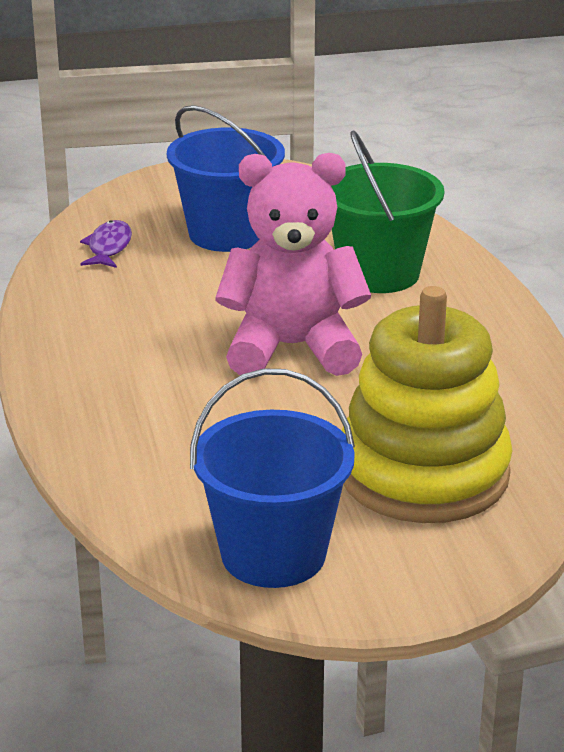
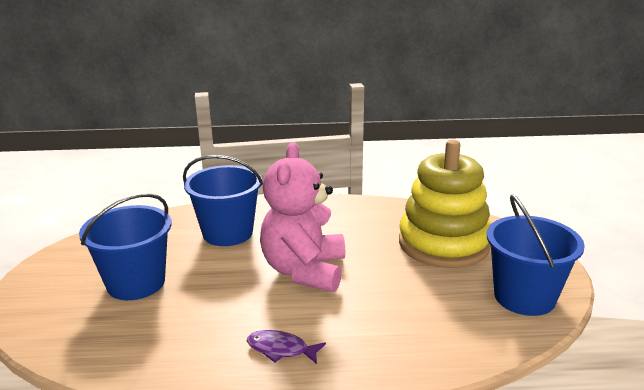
camera: 80 degrees left, 5 degrees down
(108, 247) = (117, 341): purple fish -> purple fish (281, 349)
(379, 273) = (228, 233): green bucket -> blue bucket

